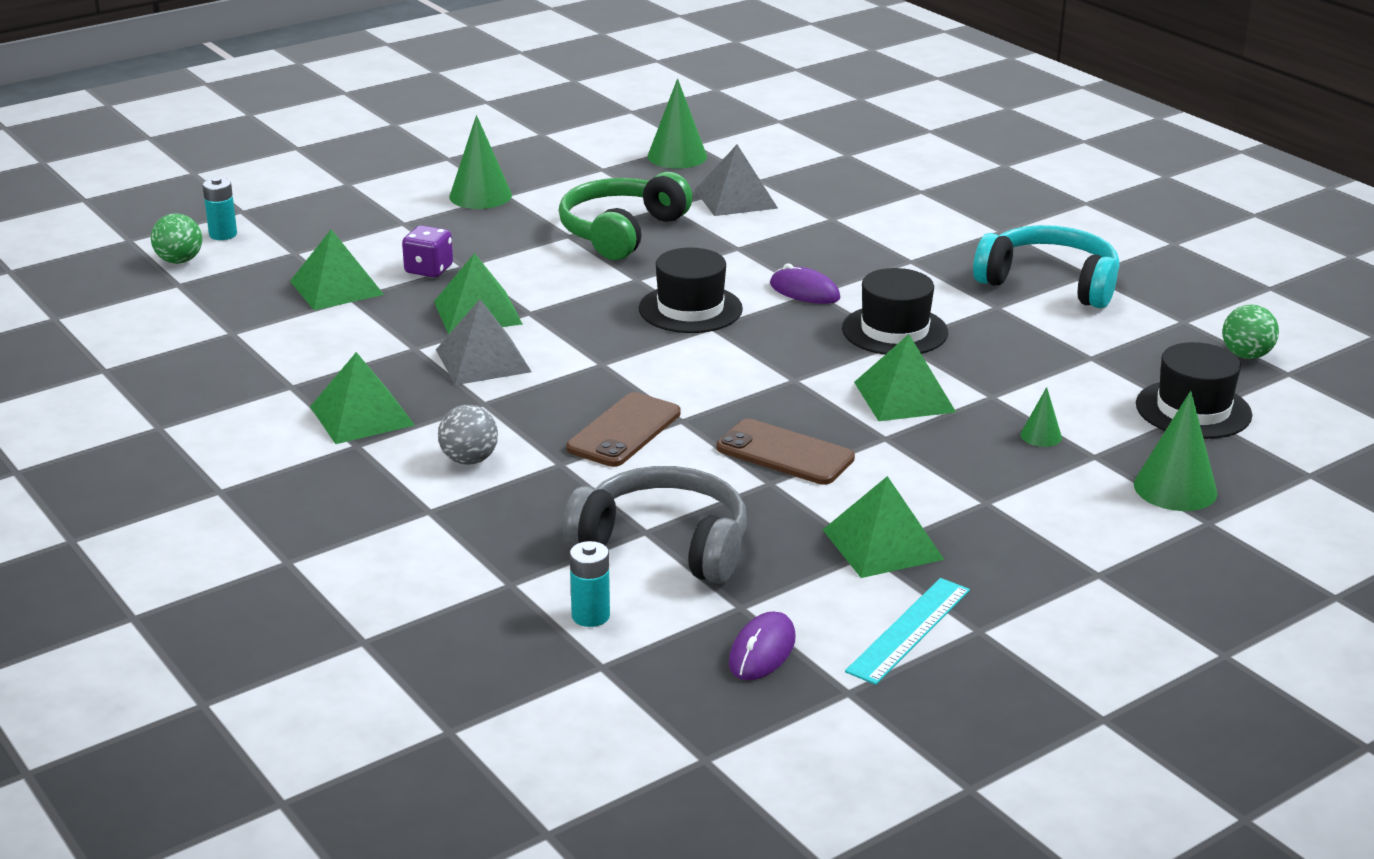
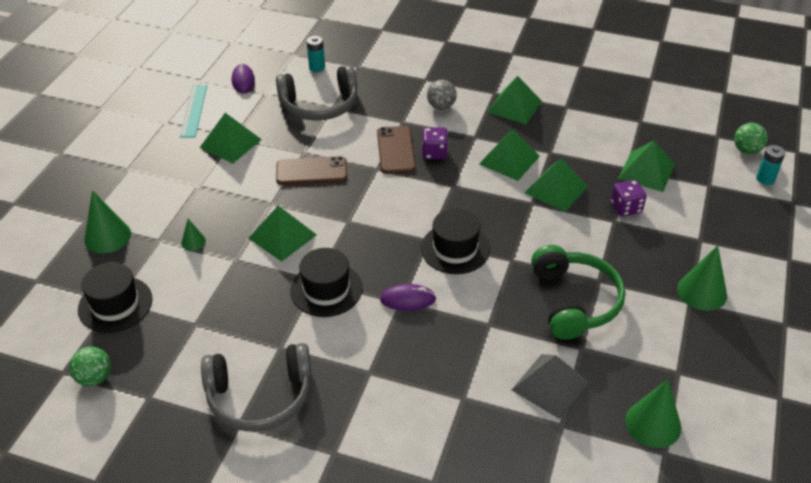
camera: 145 degrees right, 15 degrees up
(483, 360) = (509, 160): grey pyramid -> green pyramid
(572, 406) = (434, 153): none -> purple dice
(1050, 283) = (260, 397): turquoise headphones -> grey headphones

